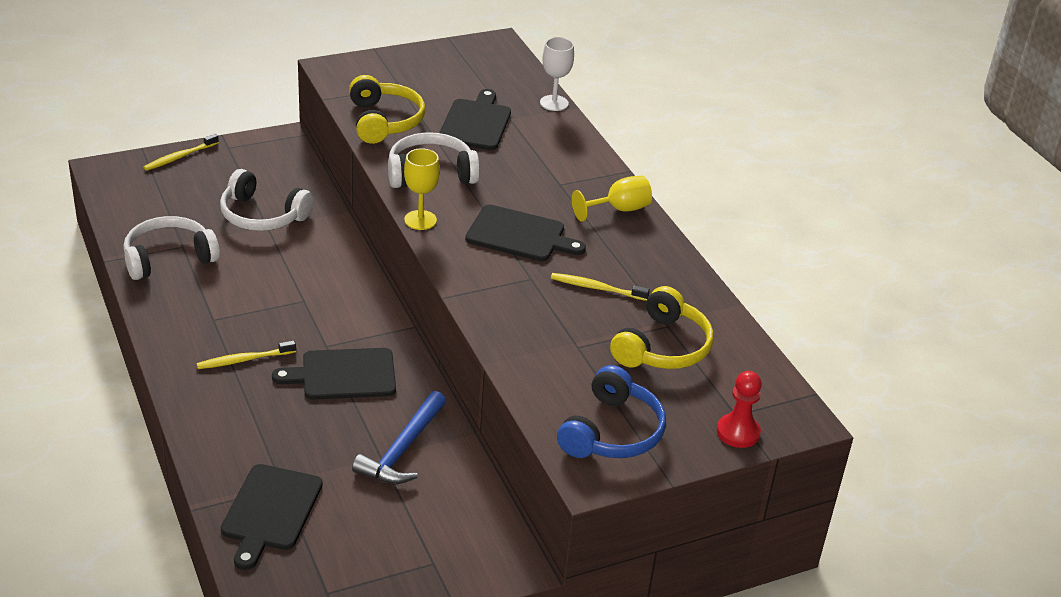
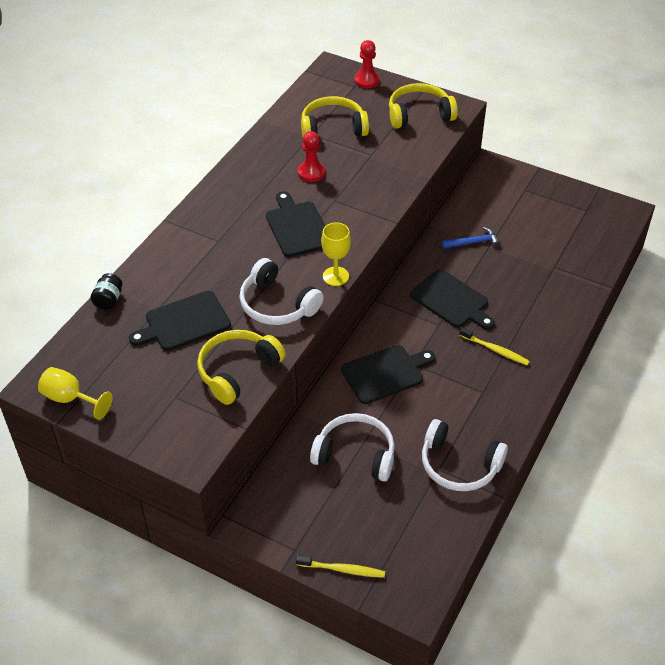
camera: 125 degrees left, 10 degrees up
(262, 215) = (355, 454): white headphones -> white headphones turned 60 degrees counterclockwise
(270, 511) = (573, 259): black cutting board -> black cutting board (385, 373)
(402, 449) = (473, 242): blue hammer -> blue hammer, size x0.65
(554, 103) = (108, 300): white goblet -> black jar
(596, 288) = (311, 172): yellow toothbrush -> red pawn
(612, 432) = (419, 114): blue headphones -> yellow headphones
(618, 209) = (218, 202): yellow goblet -> yellow goblet (70, 399)

